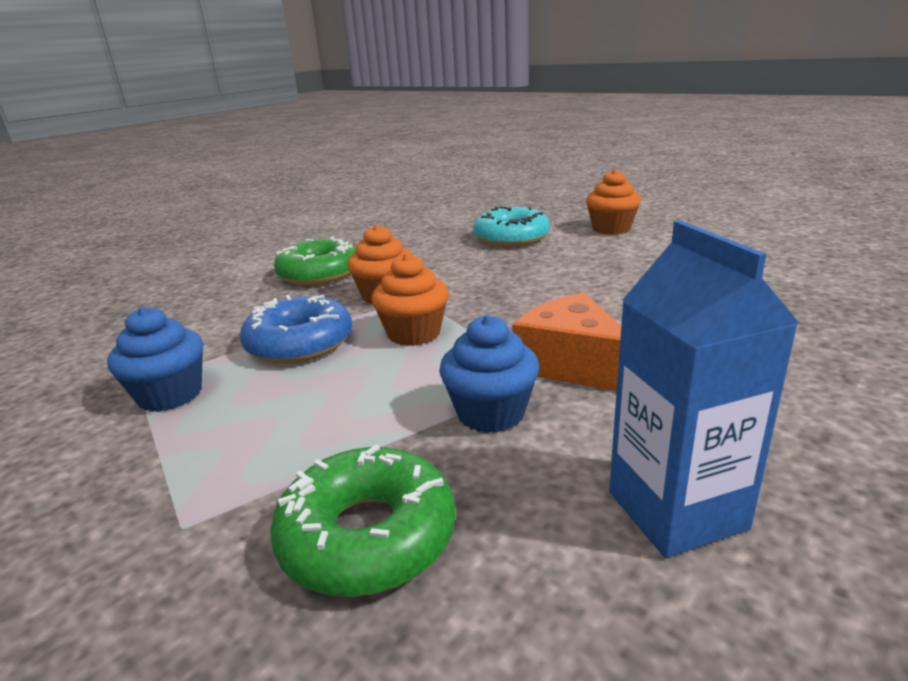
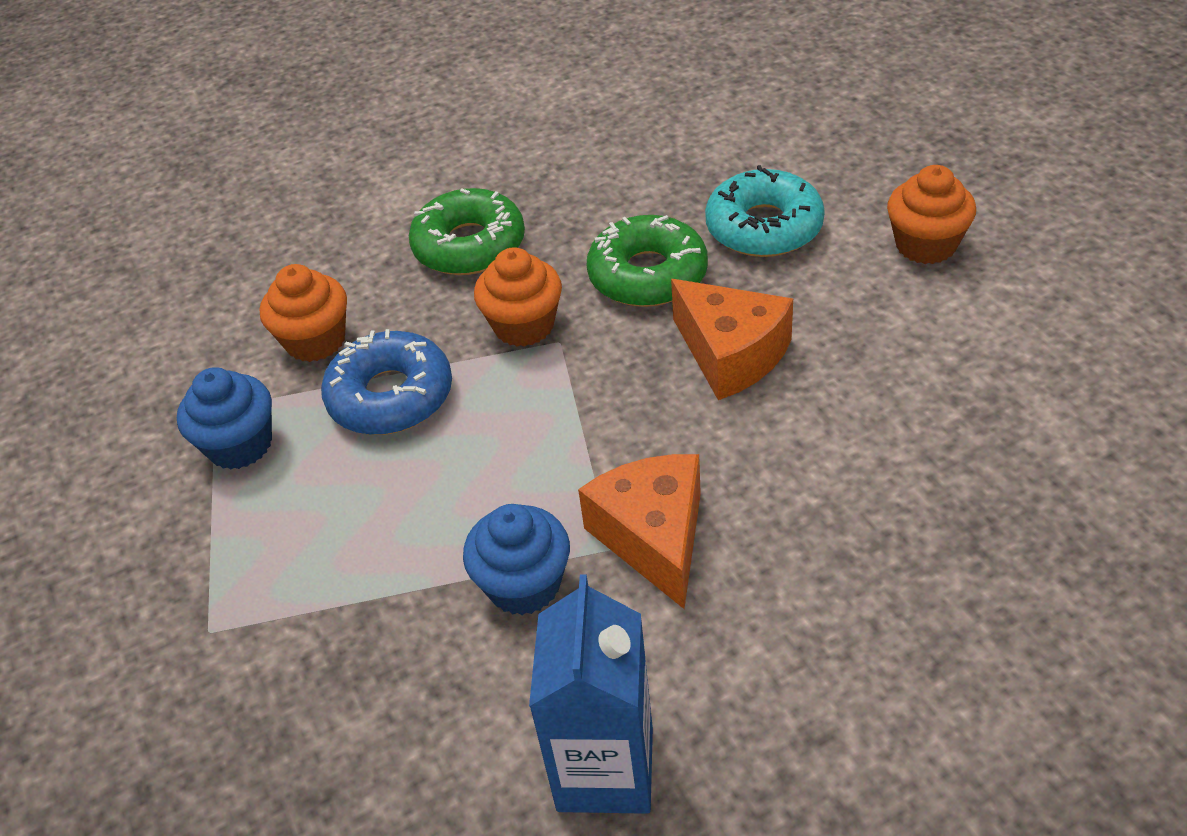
camera: 25 degrees right, 20 degrees up
(368, 536) = (343, 697): green donut -> green donut (648, 275)
(414, 333) = (518, 419): orange cupcake -> orange cupcake (315, 341)
(540, 281) = (731, 354): none -> orange cheese

